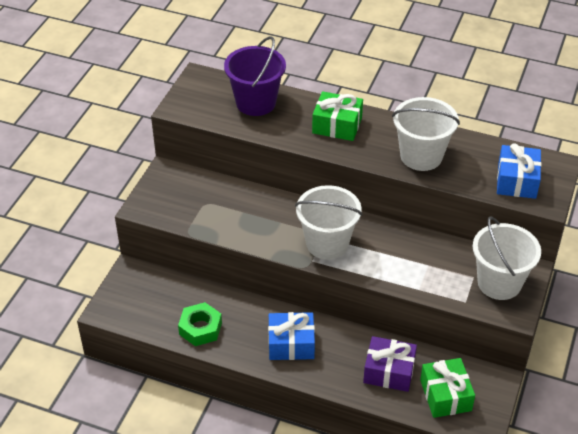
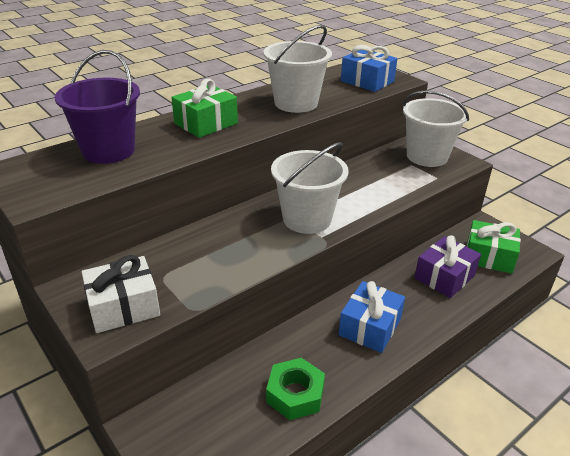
camera: 60 degrees left, 10 degrees down
(168, 202) = (123, 306): none -> white gift

